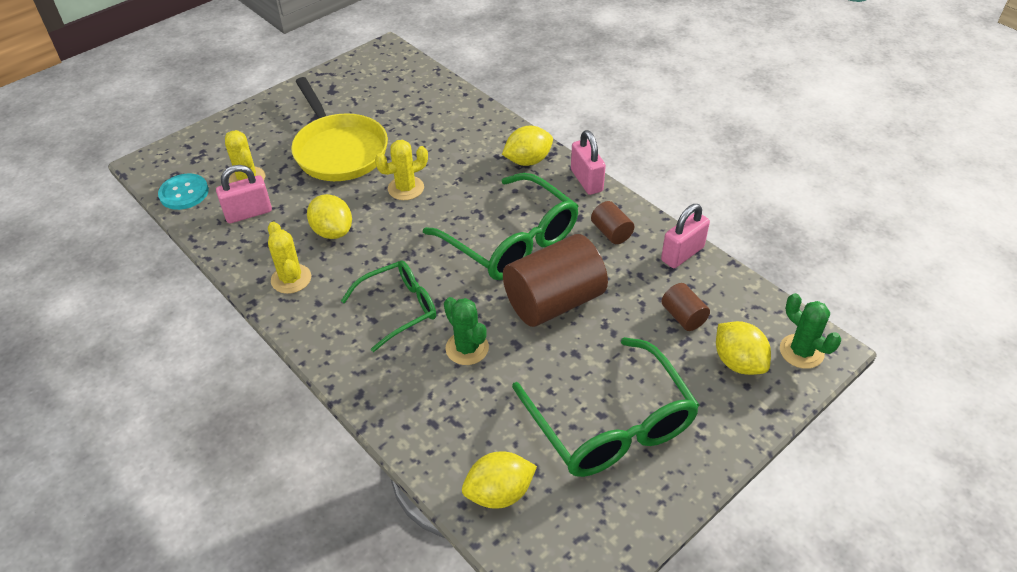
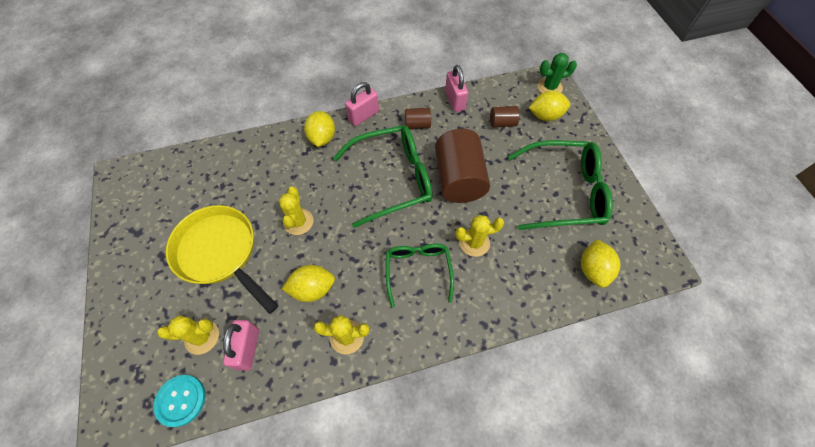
camera: 65 degrees left, 15 degrees up
(339, 150) = (220, 252): yellow pan -> yellow pan turned 135 degrees counterclockwise
(467, 348) = (474, 242): green cactus -> yellow cactus
(586, 180) = (363, 116): pink padlock -> pink padlock turned 45 degrees counterclockwise

